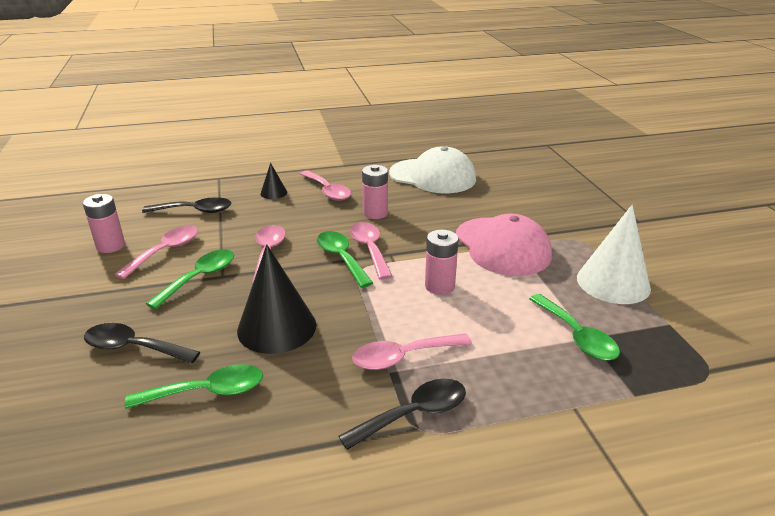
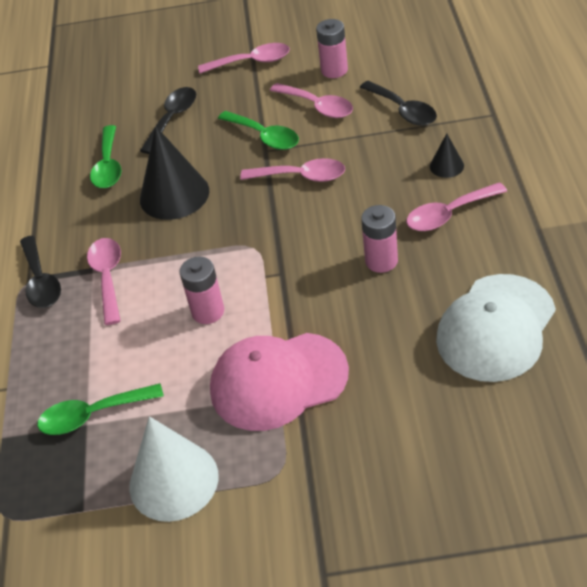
camera: 105 degrees right, 15 degrees up
(195, 211) = (403, 110): black spoon -> black spoon turned 45 degrees counterclockwise
(341, 258) = (280, 232): green spoon -> none
(370, 249) = (294, 255): pink spoon -> pink spoon (252, 62)

